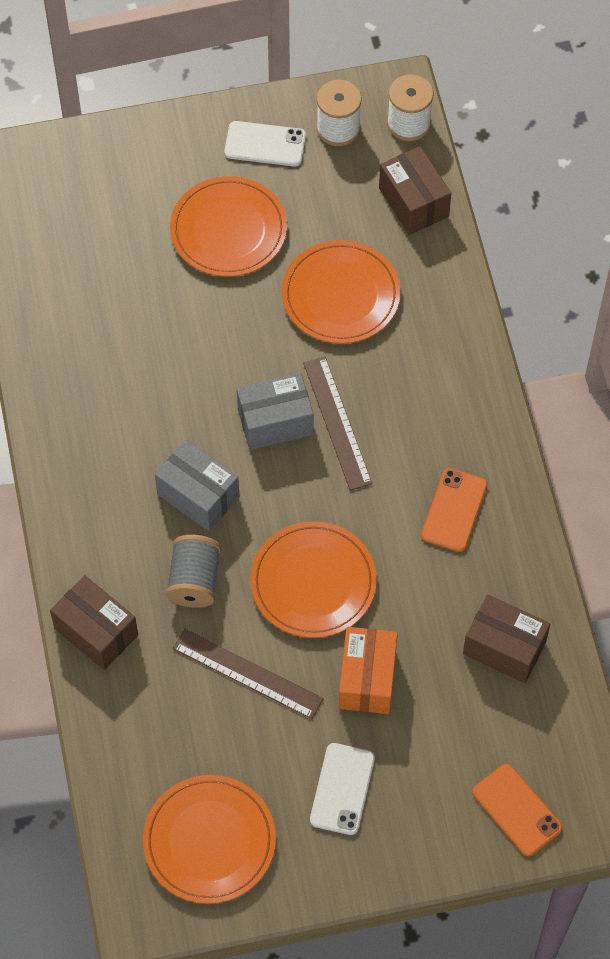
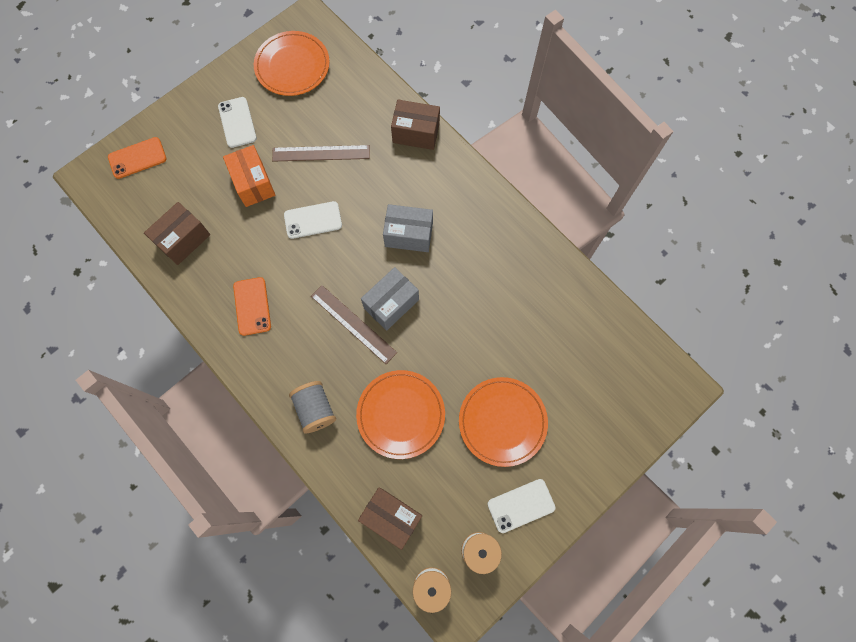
camera: 150 degrees right, 10 degrees up
(194, 581) = (380, 186): grey spool -> grey spool (315, 409)
(313, 582) = (313, 220): orange plate -> white phone
(504, 648) = (183, 240): brown box -> brown box turned 45 degrees counterclockwise
(517, 810) = (137, 158): orange phone -> orange phone turned 45 degrees counterclockwise

